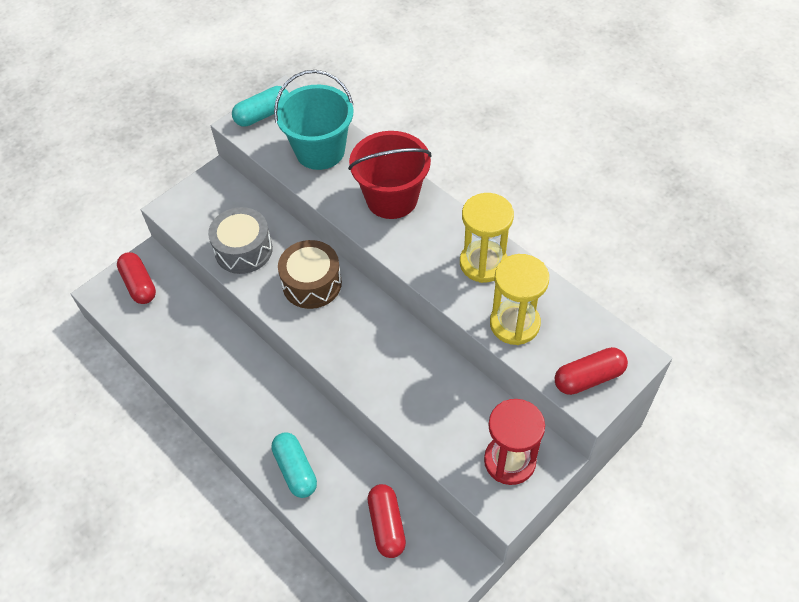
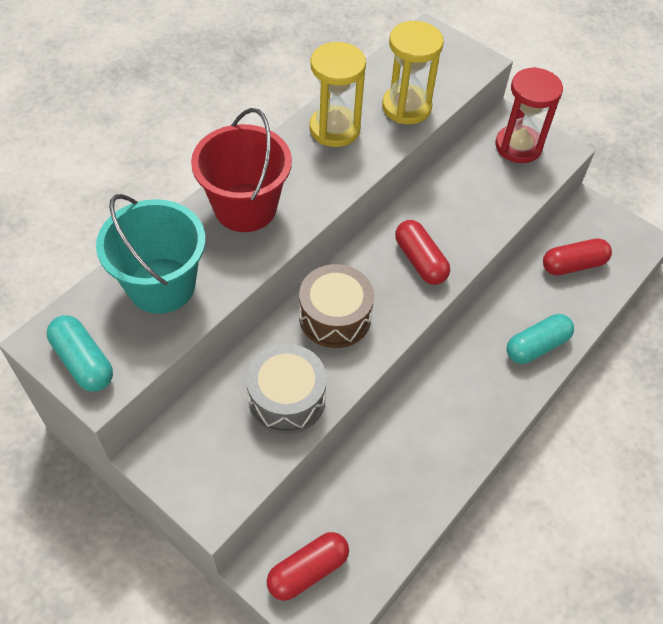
camera: 100 degrees left, 0 degrees up
(588, 378) = (456, 61): red capsule -> red capsule (420, 261)

